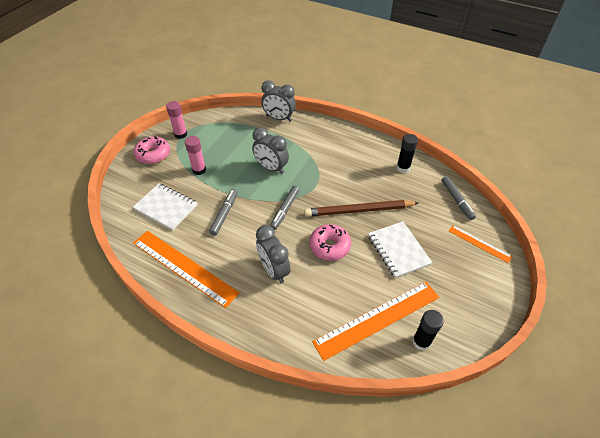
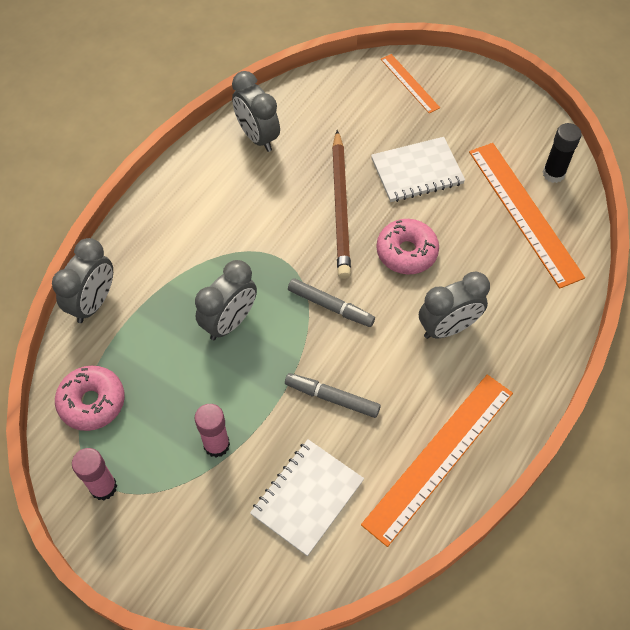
camera: 85 degrees left, 10 degrees up
(153, 154) = (157, 538): pink donut -> pink donut (92, 402)
(403, 168) = (257, 137): black glue stick -> grey clock
(456, 200) = (332, 88): grey marker -> none
(479, 243) = (409, 83): orange ruler -> orange ruler turned 75 degrees counterclockwise

